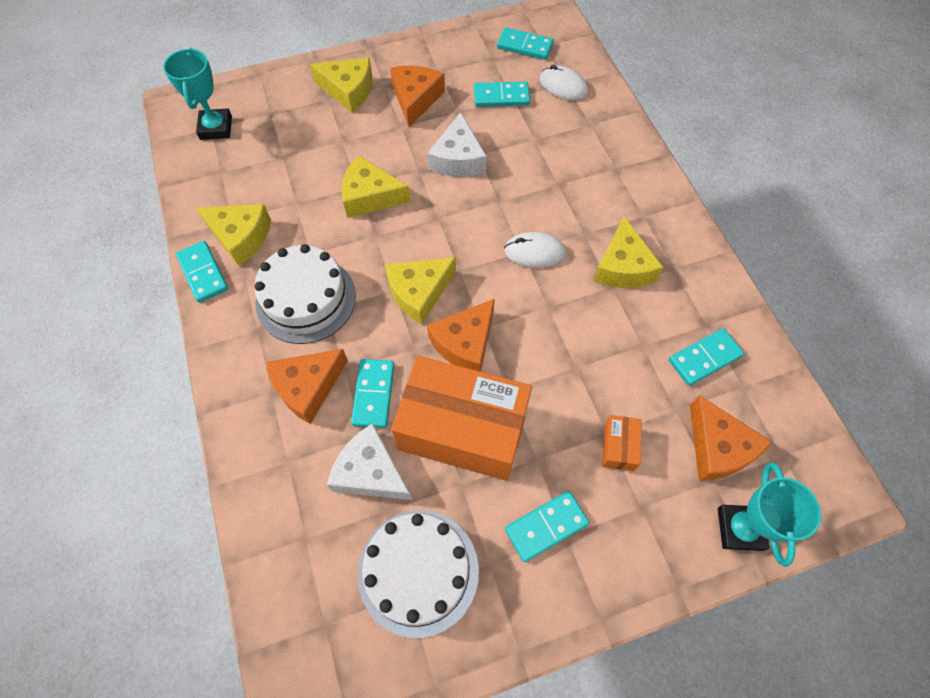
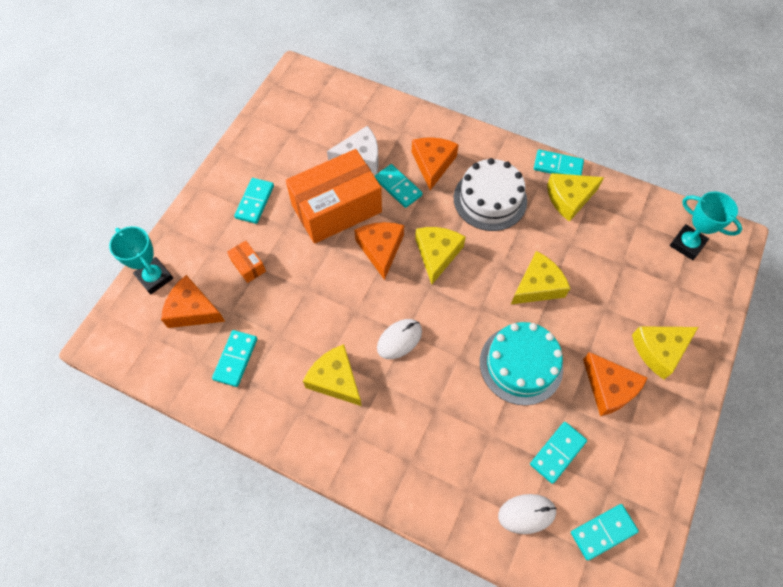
camera: 135 degrees right, 0 degrees up
(418, 571) = (297, 142): white cake -> none
(458, 159) = (521, 364): white cheese -> turquoise cake

